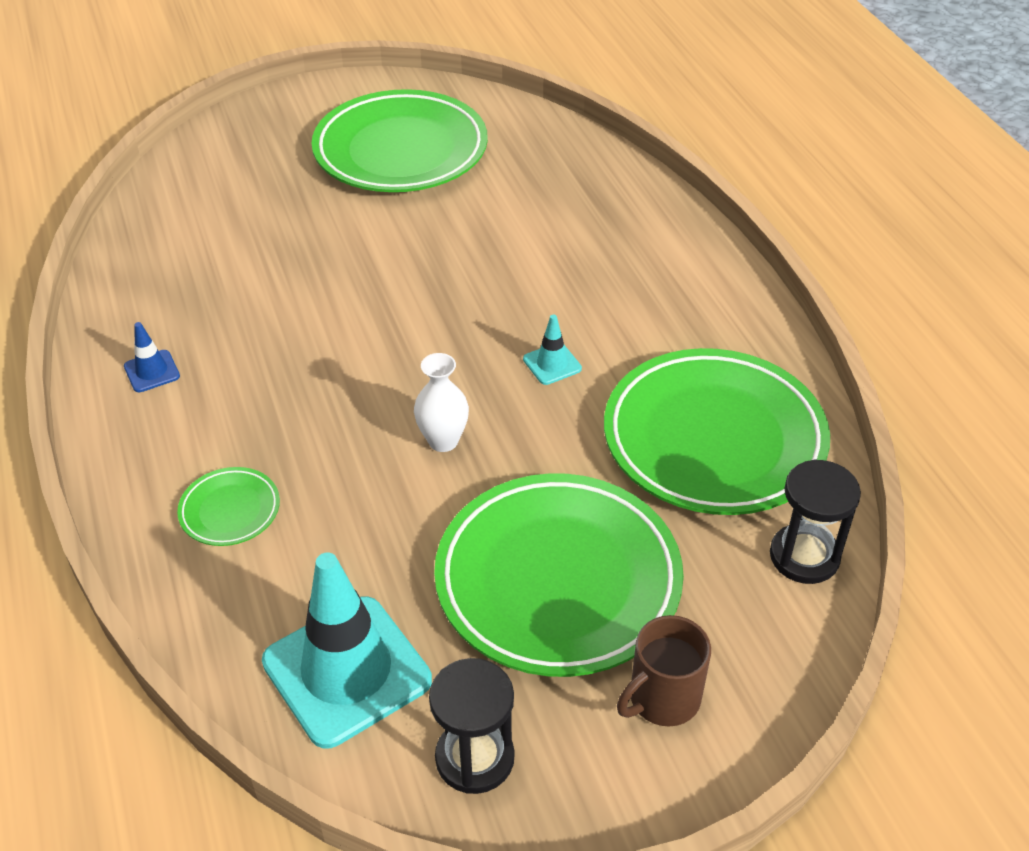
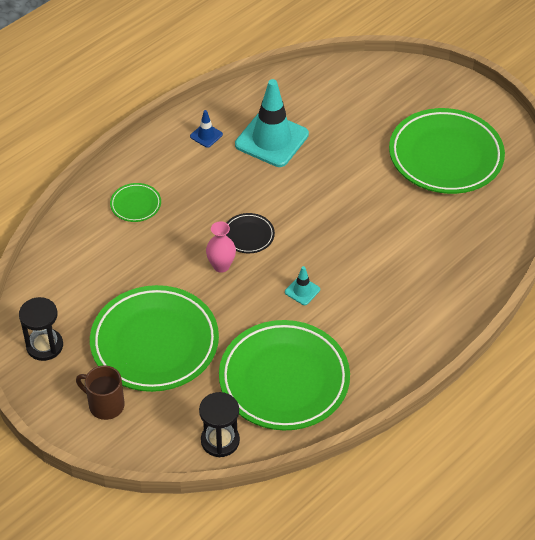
camera: 65 degrees right, 5 degrees up
(346, 671) = (68, 284): turquoise traffic cone -> turquoise traffic cone (271, 139)
(402, 388) = (248, 235): none -> black plate
(443, 441) = (221, 266): white vase -> pink vase

